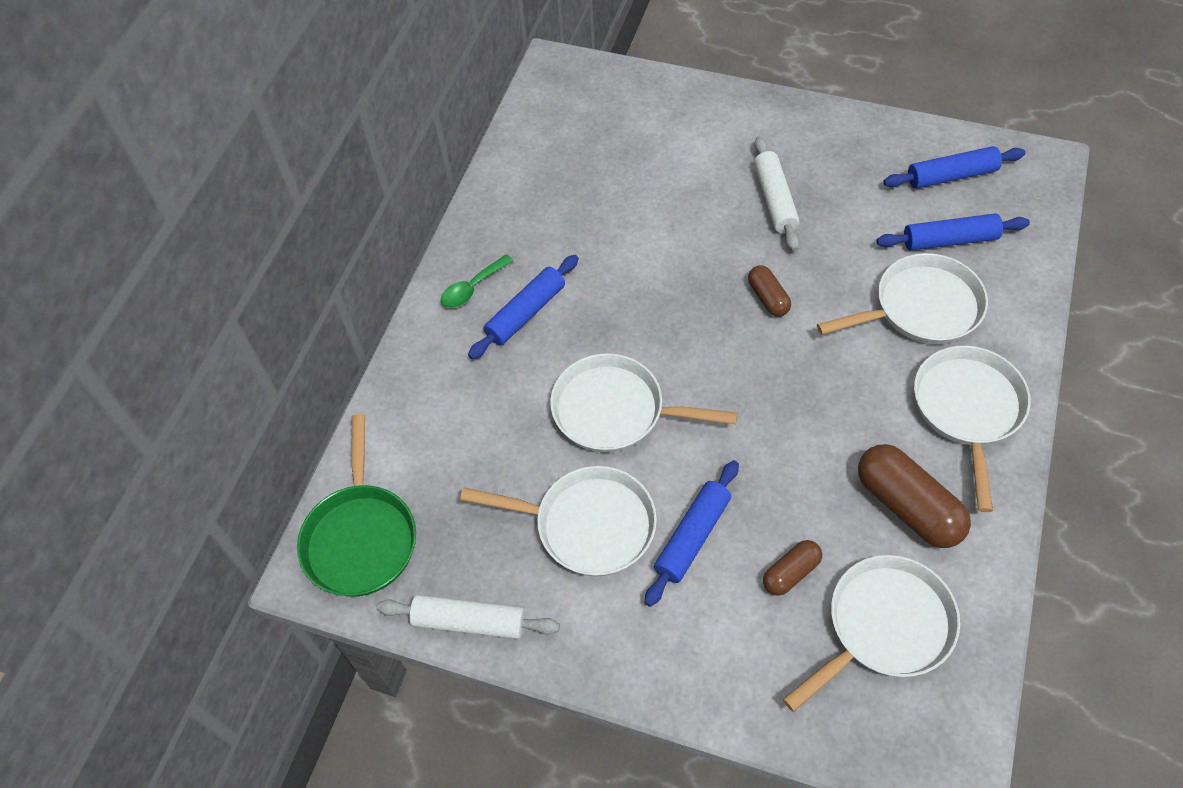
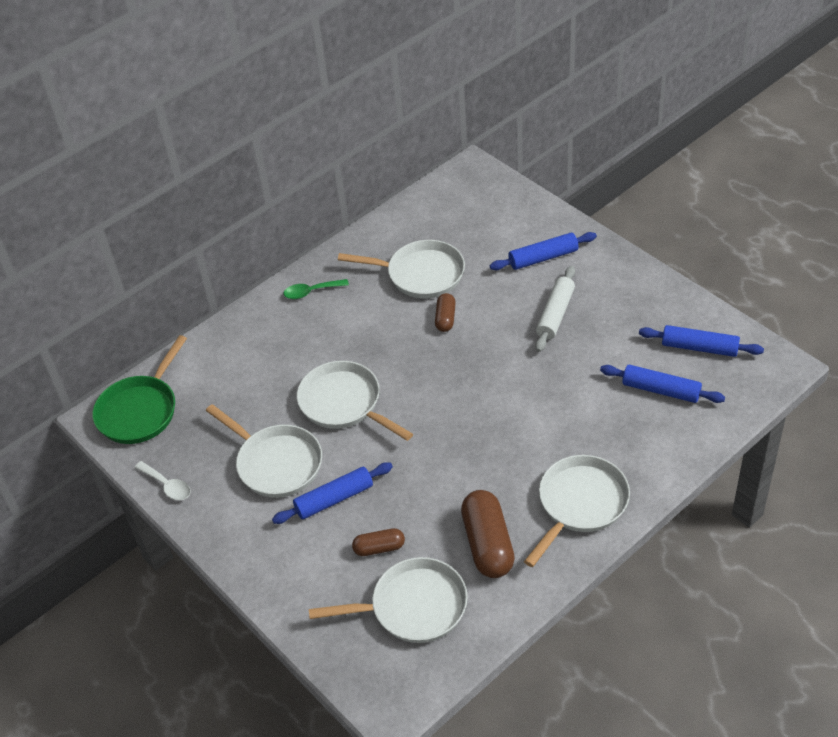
camera: 30 degrees right, 10 degrees down
(469, 622) = (167, 485): white rolling pin -> white spoon
(526, 313) = (333, 321): blue rolling pin -> blue rolling pin (543, 258)
(768, 298) = (499, 376): brown capsule -> brown capsule (445, 318)
(920, 308) = (601, 426): white pan -> white pan (420, 274)

